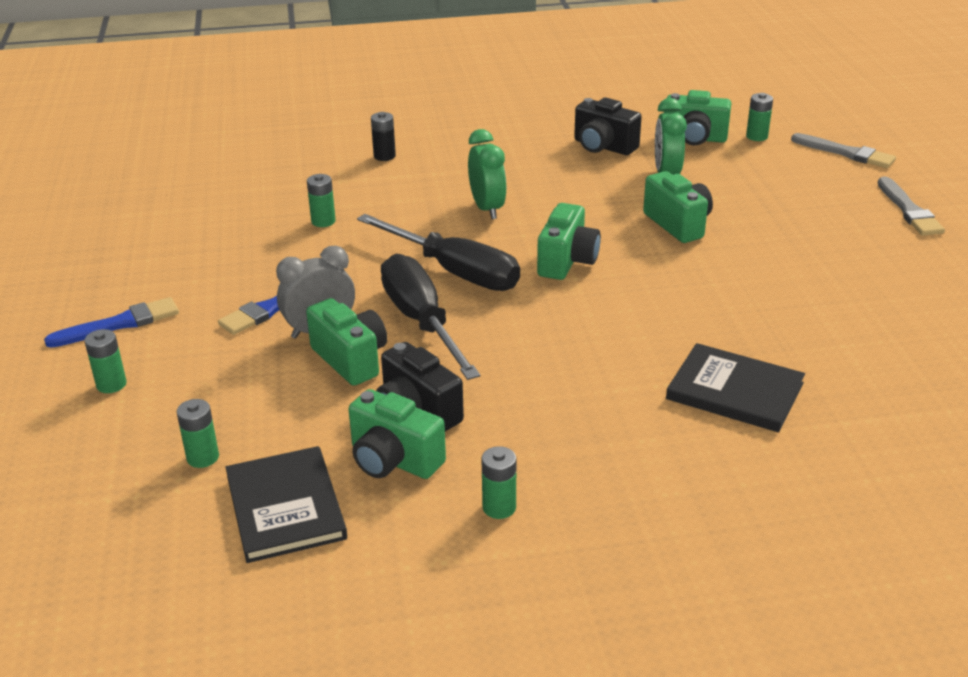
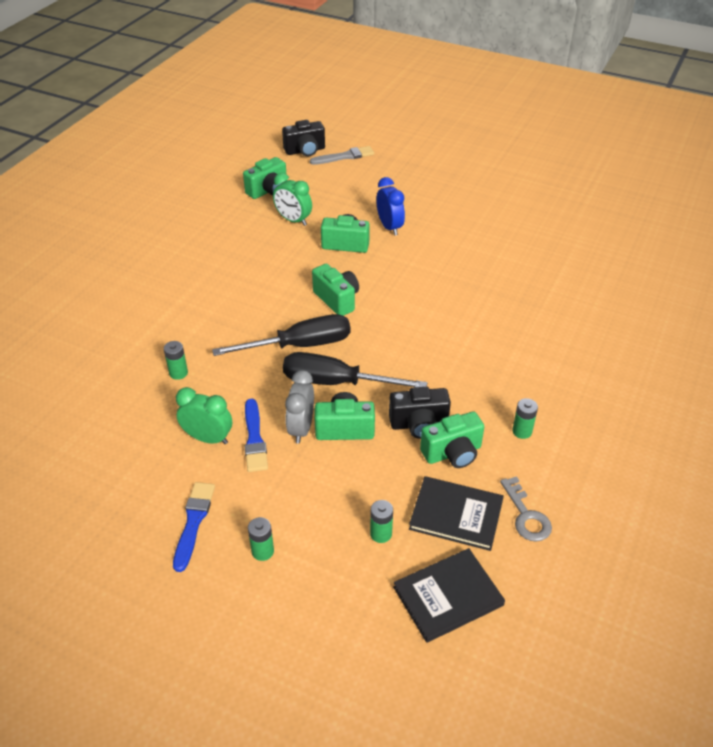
camera: 55 degrees left, 10 degrees up
(339, 573) = (526, 515): none -> grey key
(384, 156) = (130, 310): black battery -> none
(487, 208) = (247, 300): green clock -> green clock (208, 438)
(603, 147) = (235, 224): black camera -> black camera (305, 151)
(734, 391) = (502, 307): black book -> black book (448, 596)
(756, 136) = (293, 171): green battery -> none
(760, 239) = (389, 227): none -> blue clock
(909, 210) = (415, 172): grey brush -> none

